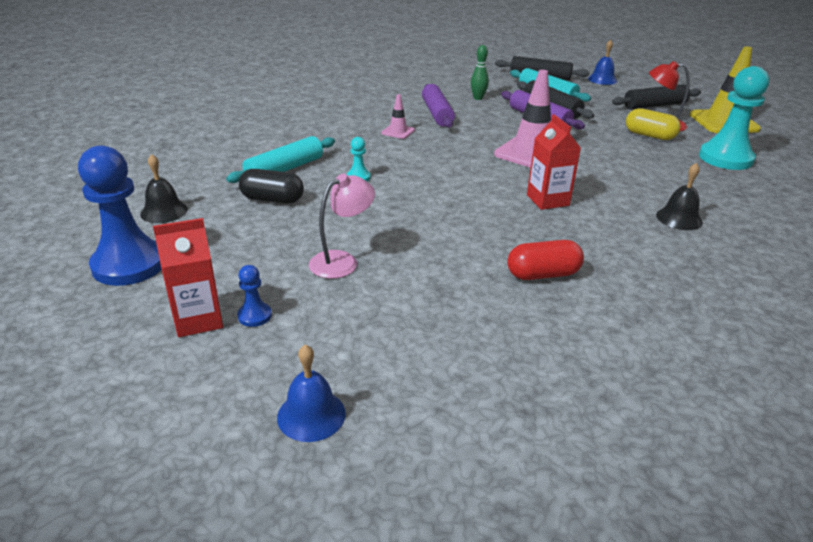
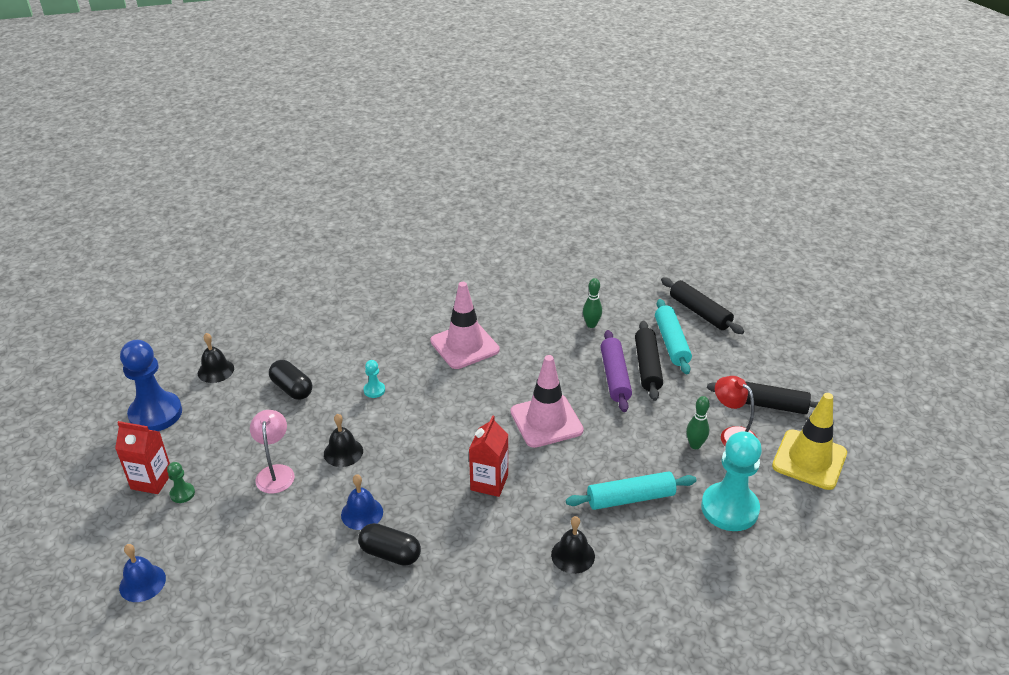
camera: 35 degrees right, 5 degrees up
(254, 316) = (182, 493): blue pawn -> green pawn
(284, 169) = (331, 358): turquoise rolling pin -> turquoise rolling pin (630, 498)
(342, 261) = (275, 472): pink lamp -> pink lamp turned 90 degrees counterclockwise
(390, 224) = (343, 452): none -> black bell
(398, 132) = (464, 346): pink traffic cone -> pink traffic cone, size x2.06
(437, 113) = (526, 333): purple rolling pin -> none
(542, 274) = (390, 553): red capsule -> black capsule
(602, 80) = (764, 342): blue bell -> blue bell (362, 513)
(649, 135) = (695, 445): yellow capsule -> green bowling pin

